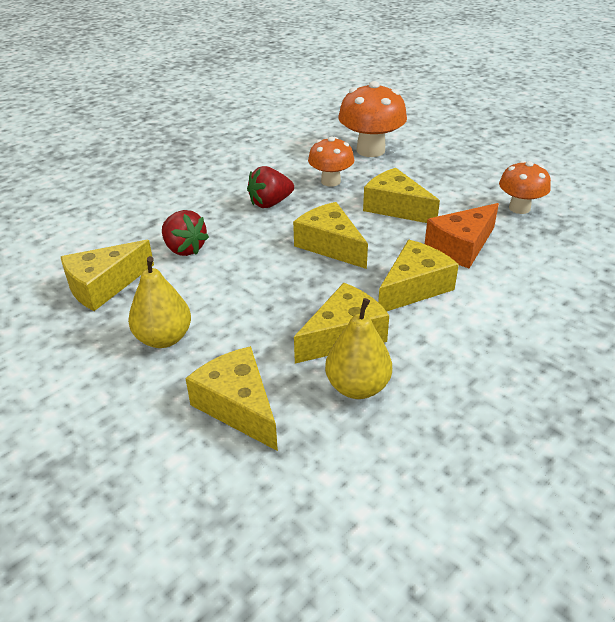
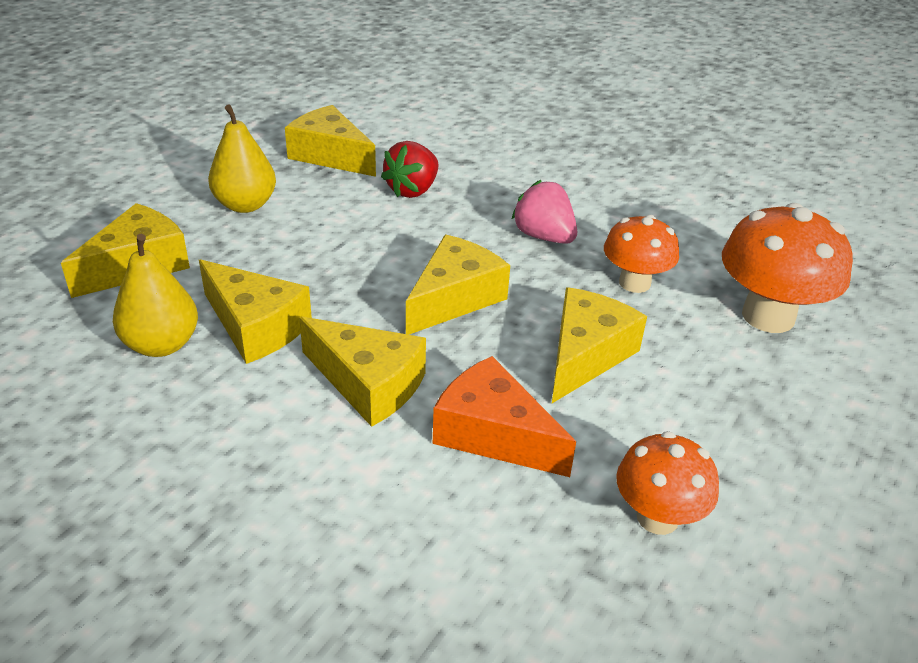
camera: 75 degrees right, 0 degrees up
(270, 203) = (543, 236): red strawberry -> pink strawberry

